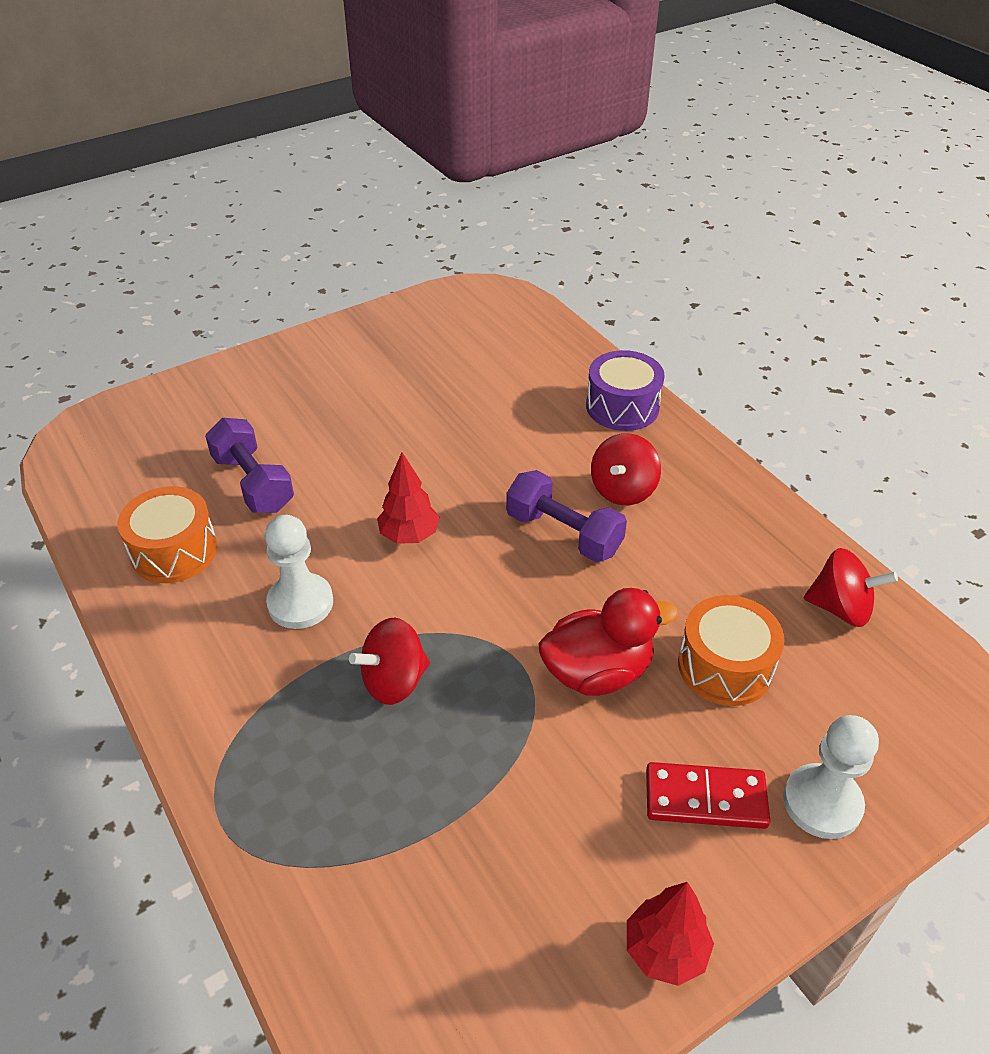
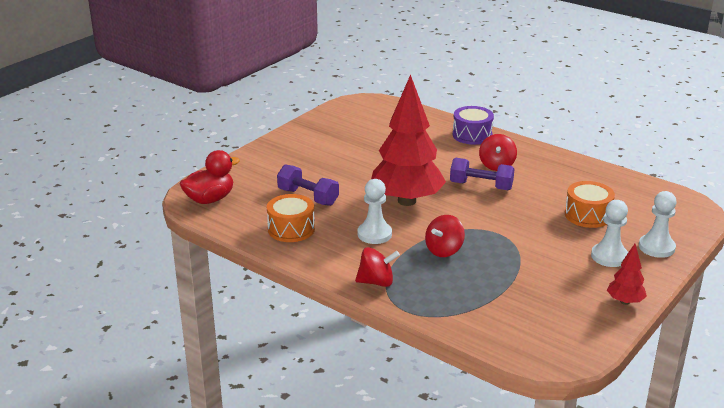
camera: 20 degrees left, 15 degrees down
(409, 535) = (406, 201): red tree -> red tree, size x2.27
(597, 672) = (534, 228): red duck -> red duck (210, 199)
(705, 799) = (609, 256): red domino -> white pawn
(840, 608) = (623, 187): red spinning top -> red spinning top (376, 282)

